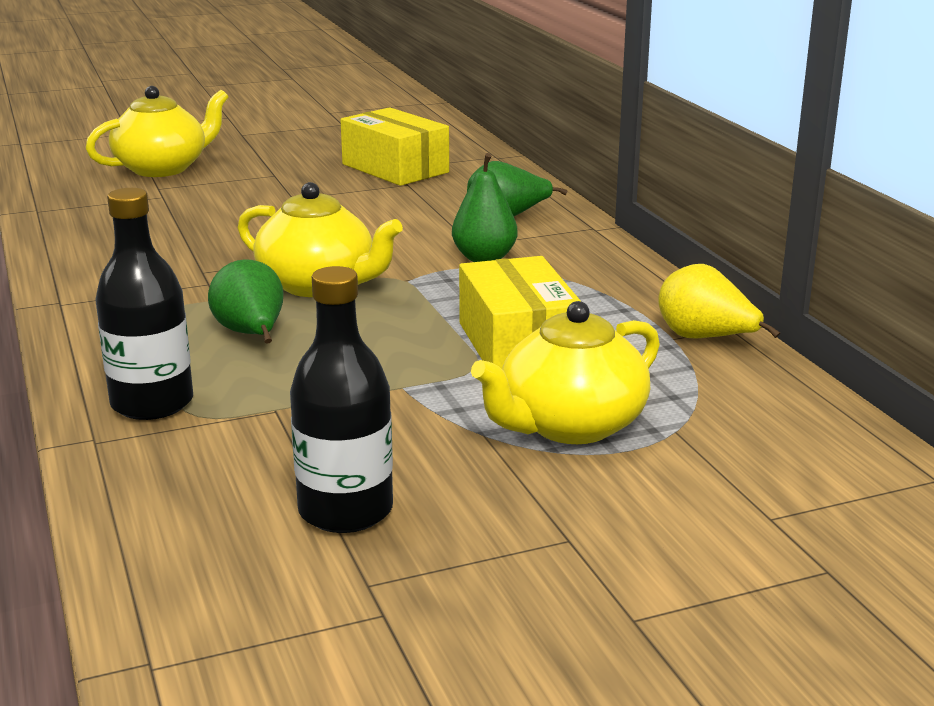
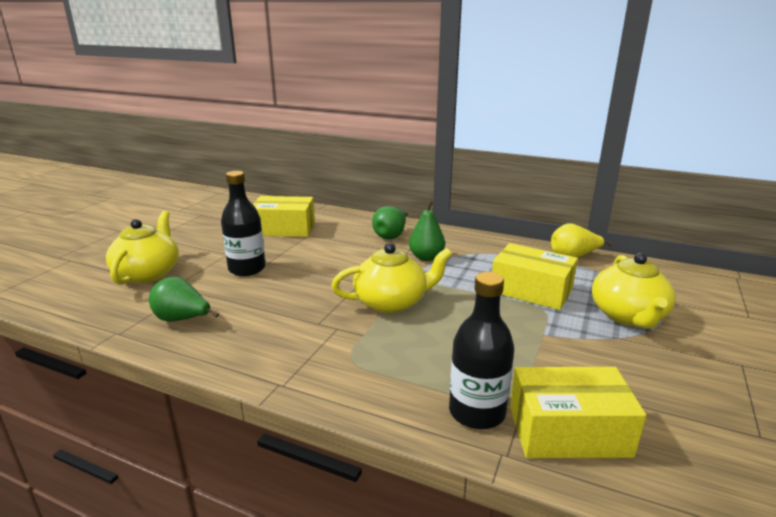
camera: 45 degrees left, 0 degrees up
(189, 460) = (568, 431): none -> yellow box
(251, 335) = (427, 345): green pear -> green pear (182, 319)
(345, 511) = (672, 407): black bottle -> black bottle (247, 269)

